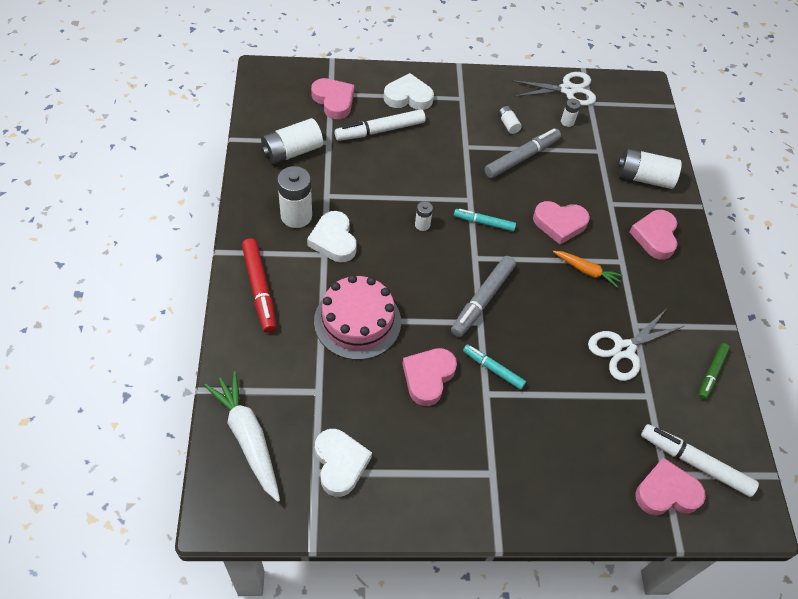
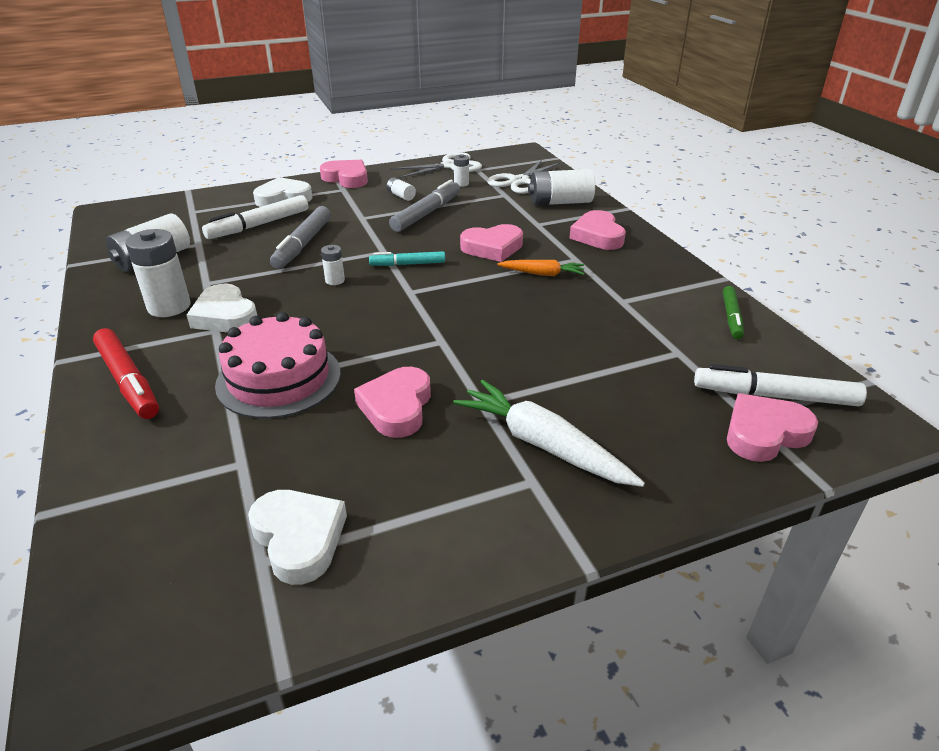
camera: 15 degrees left, 20 degrees down
(248, 437) = (134, 551): white carrot -> white carrot (542, 444)
(334, 101) = (197, 215): pink heart -> pink heart (347, 178)
(482, 300) = (435, 322): grey marker -> grey marker (303, 244)
(493, 369) = (479, 377): turquoise marker -> none
(624, 349) = (624, 322): white scissors -> white scissors (519, 181)

